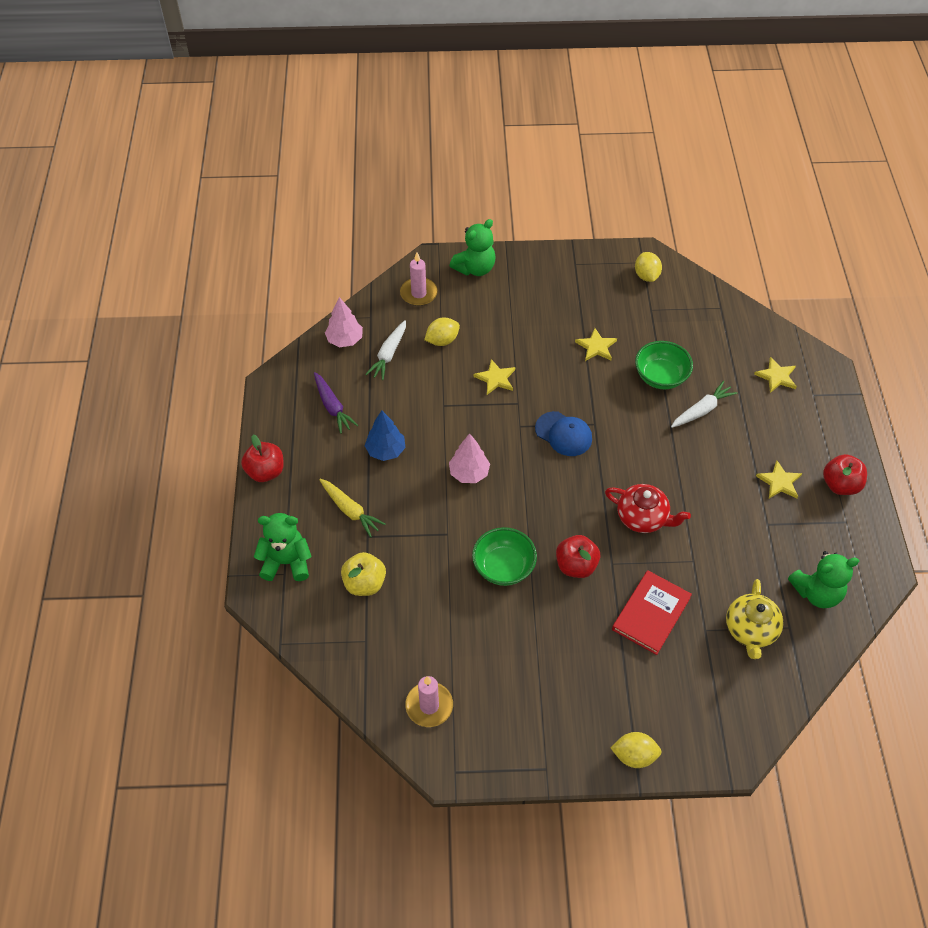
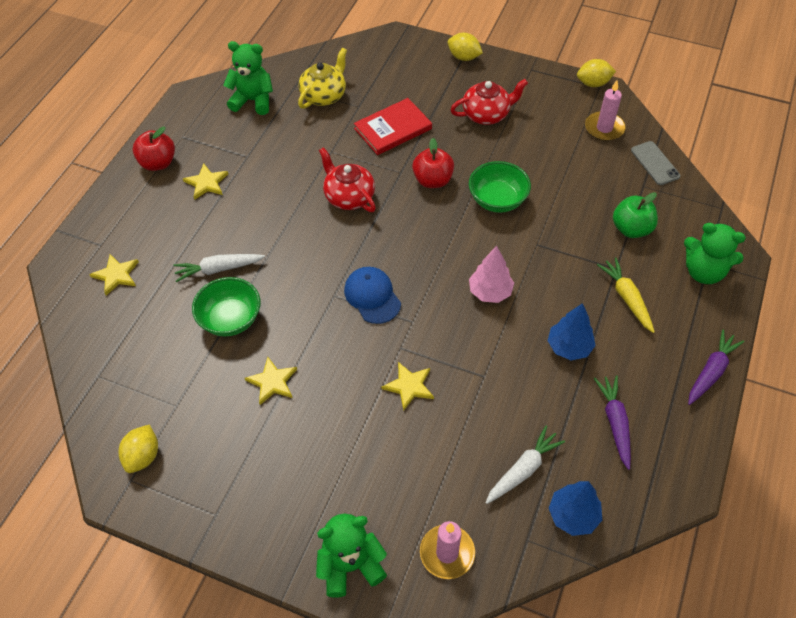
camera: 155 degrees left, 0 degrees up
(265, 471) = (711, 371): red apple -> purple carrot
(345, 340) = (573, 515): pink tree -> blue tree
(361, 676) = (655, 163): none -> grey phone
(364, 583) = (631, 229): yellow apple -> green apple
(442, 340) = (448, 463): yellow lemon -> yellow lemon (593, 83)
(564, 674) = (486, 114): none -> red teapot

